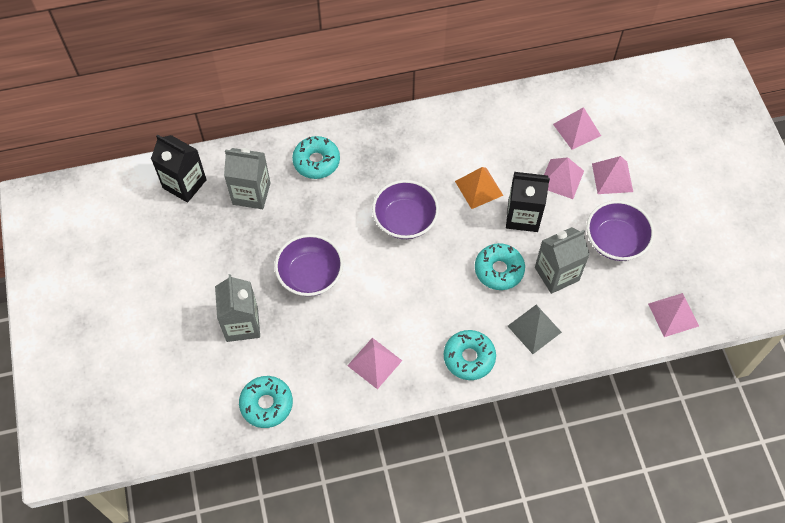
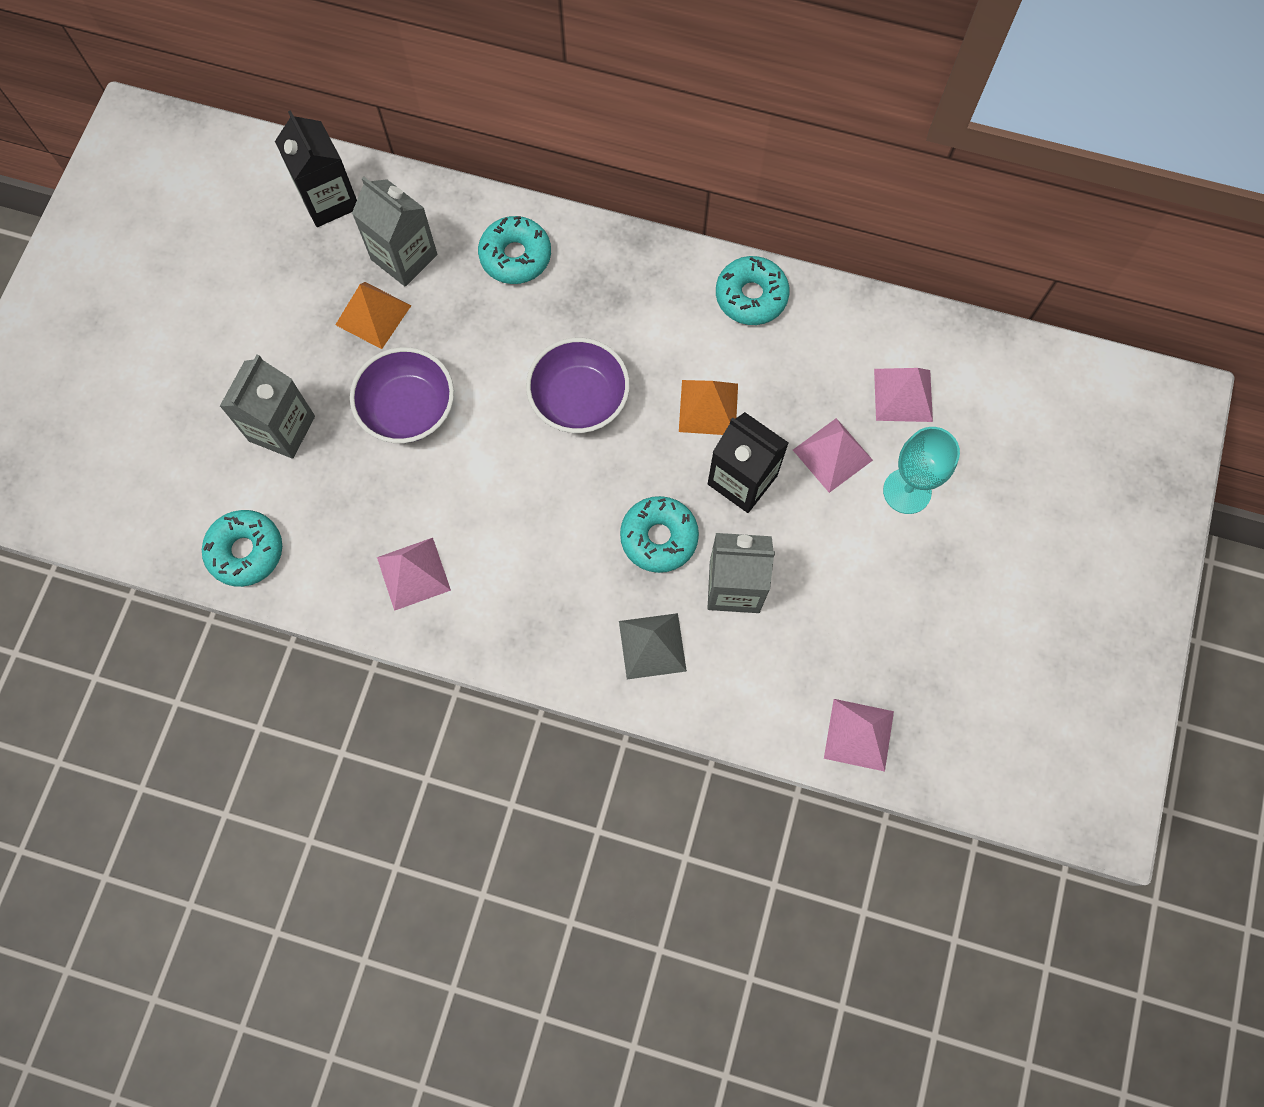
camera: 30 degrees right, 10 degrees up
(254, 234) = (373, 315): none -> orange pyramid
(469, 358) = (539, 636): turquoise donut -> turquoise donut (751, 296)
(612, 177) = (907, 491): pink pyramid -> turquoise goblet
(615, 241) = (848, 585): purple bowl -> none

